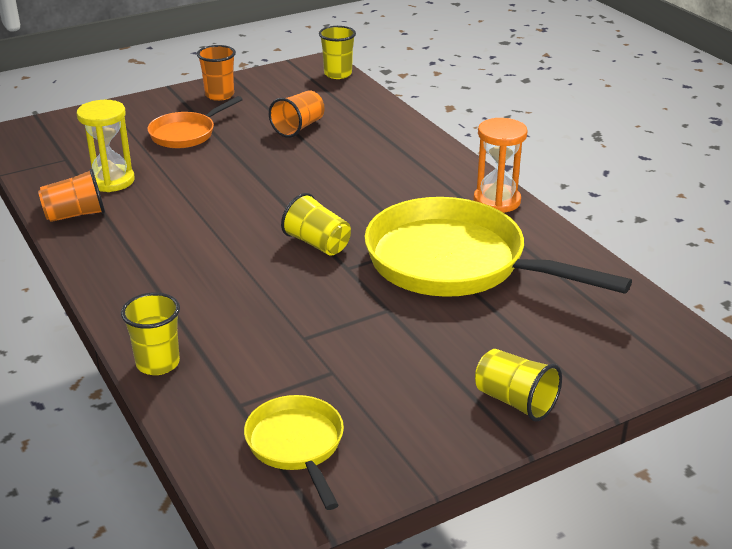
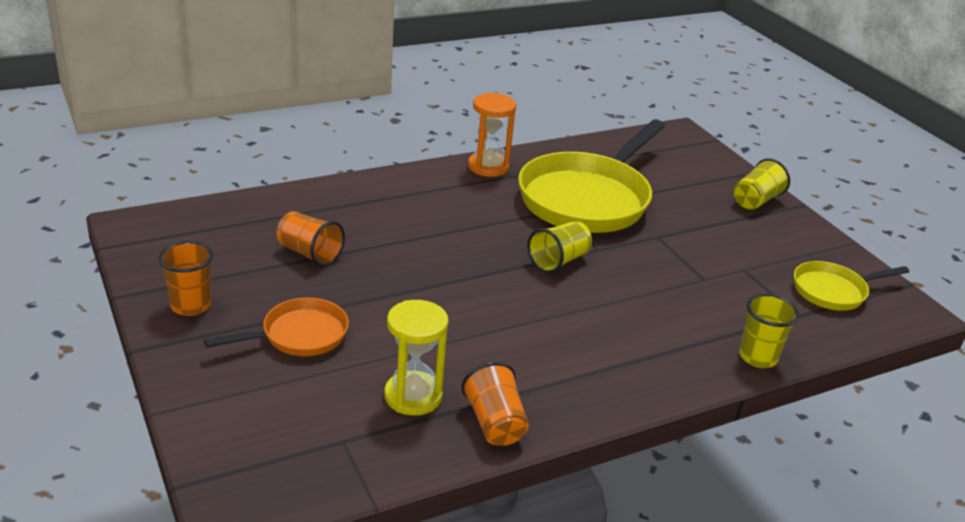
camera: 90 degrees left, 0 degrees up
(186, 134) = (299, 335): orange pan -> orange pan turned 75 degrees counterclockwise
(338, 74) = (171, 216): yellow cup -> none

